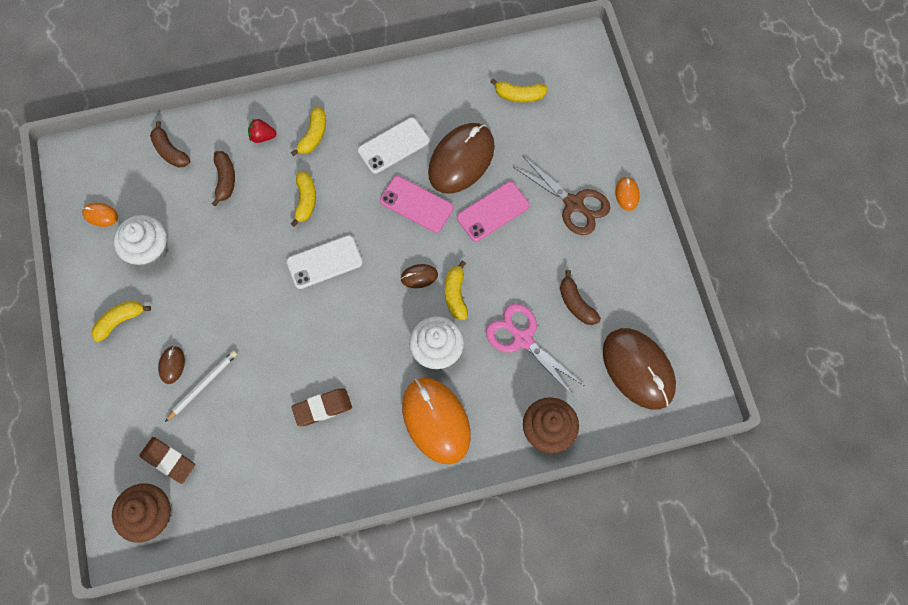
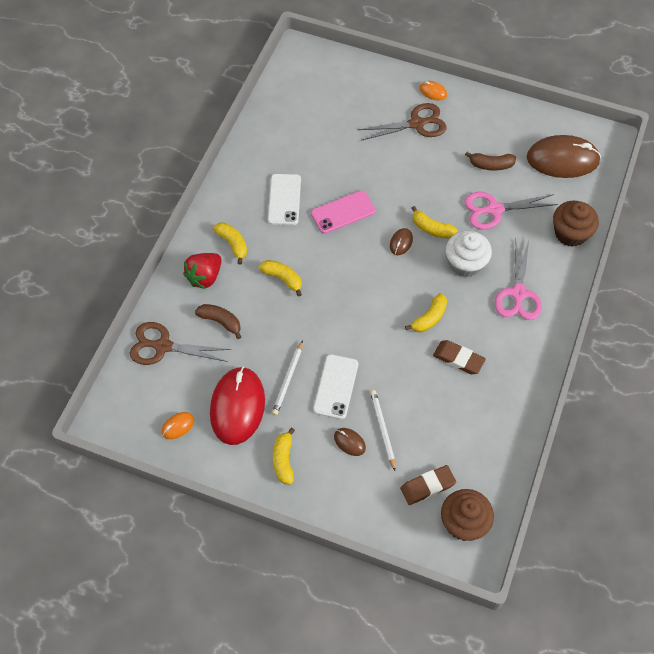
camera: 55 degrees left, 10 degrees down
(149, 250) = (237, 407): white cupcake -> red mouse
(170, 151) = (162, 346): brown banana -> brown scissors
(203, 273) = (288, 379): none -> white pencil
(262, 136) = (205, 277): red strawberry -> red strawberry, size x1.62
(322, 408) = (458, 359): brown eraser -> brown eraser turned 75 degrees counterclockwise
(324, 262) = (343, 294): white phone -> white phone (335, 386)
(436, 420) = (518, 294): orange mouse -> pink scissors
(461, 160) = (330, 166): brown mouse -> none
(493, 211) = (385, 171): pink phone -> none
(519, 95) = (308, 105): yellow banana -> yellow banana (429, 318)

